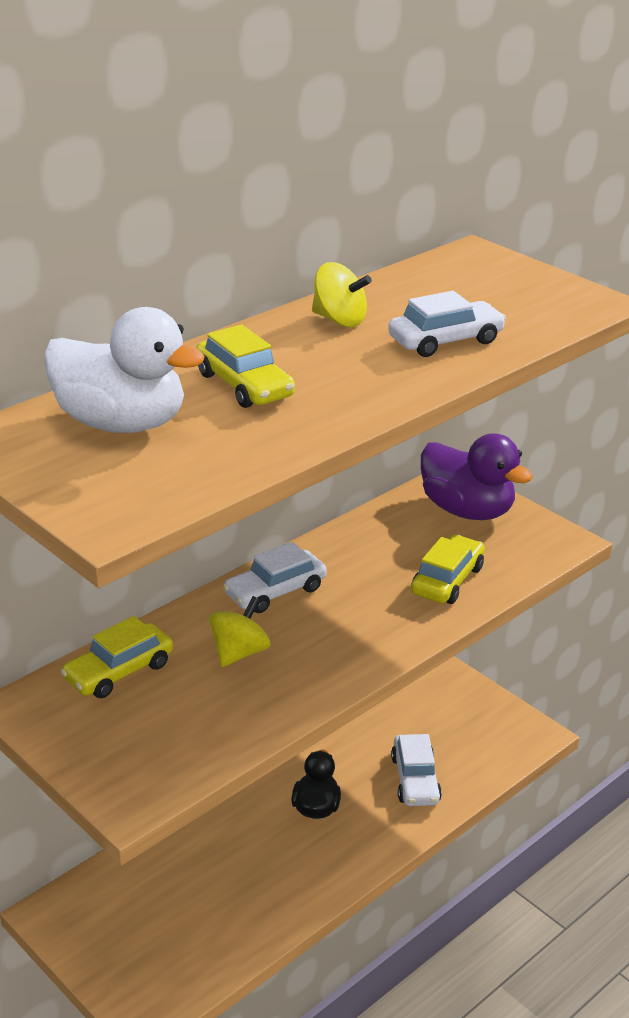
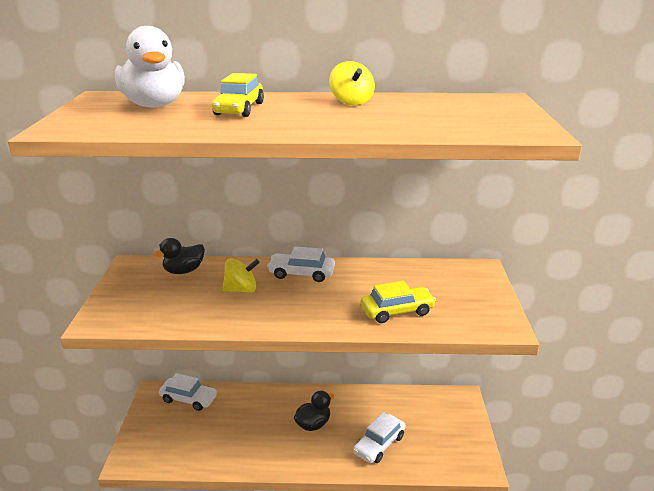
camera: 45 degrees right, 5 degrees down
(118, 671) = (184, 271): yellow car -> black duck
(445, 341) = (387, 122): white car -> white car (188, 399)
(467, 510) = (465, 285): purple duck -> none

